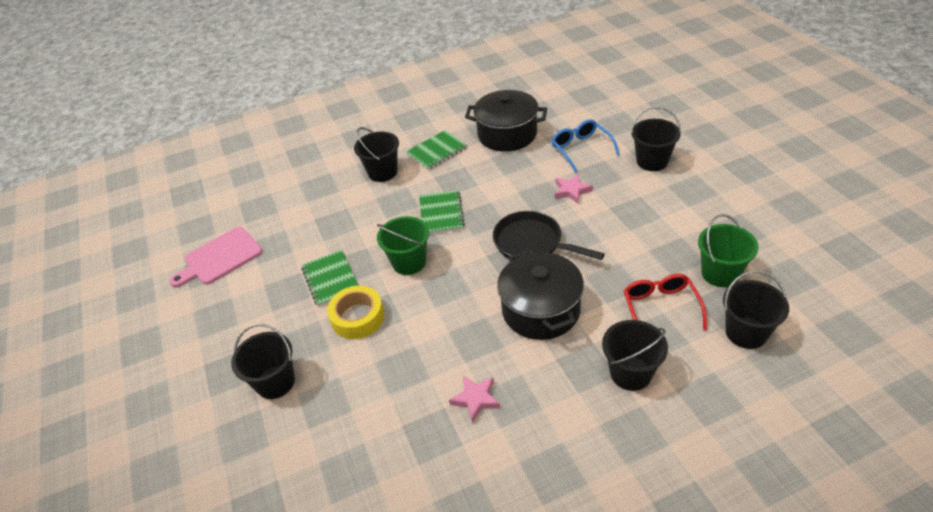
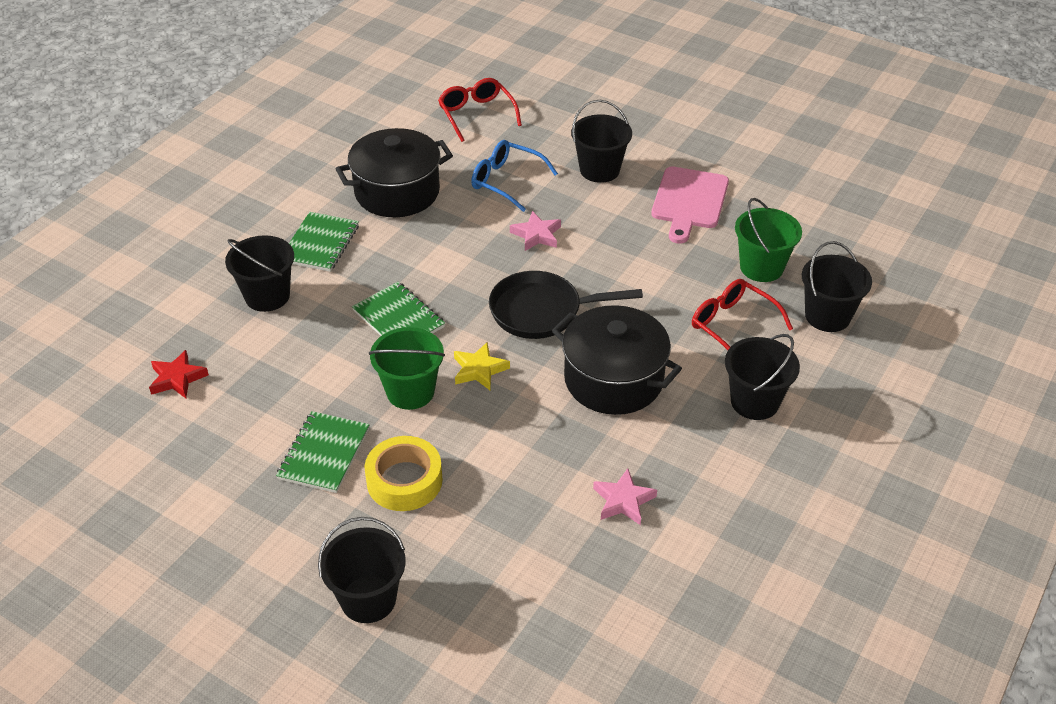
camera: 40 degrees left, 0 degrees up
(220, 258) = (127, 495): pink cutting board -> pink cutting board (689, 201)
(299, 202) = (177, 378): none -> red star
(330, 279) = (324, 454): green notebook -> green notebook turned 75 degrees clockwise
(460, 266) = (479, 370): none -> yellow star
(598, 100) = (476, 114): none -> red glasses

